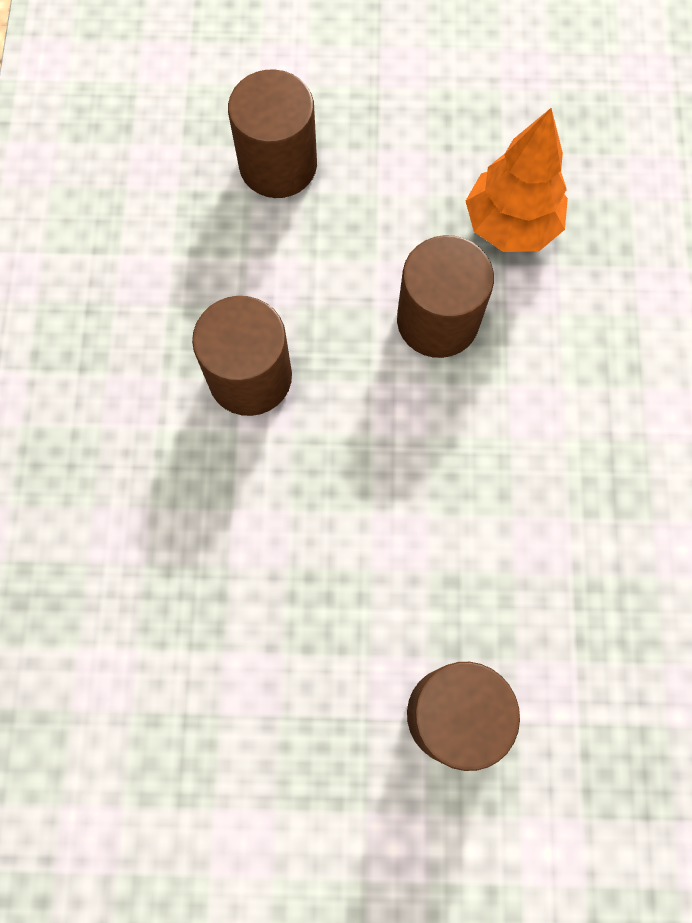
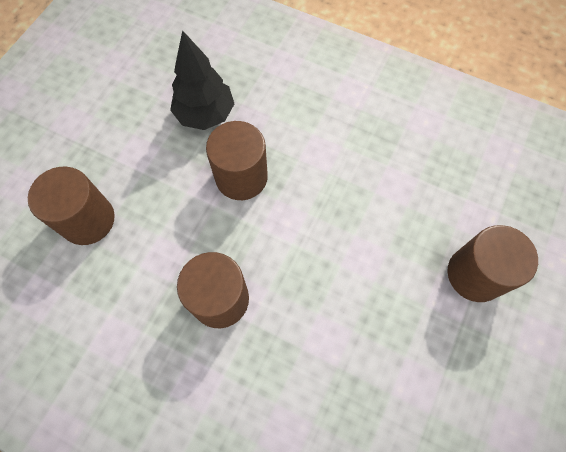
camera: 65 degrees left, 5 degrees down
(511, 225) = (205, 114): orange tree -> black tree

